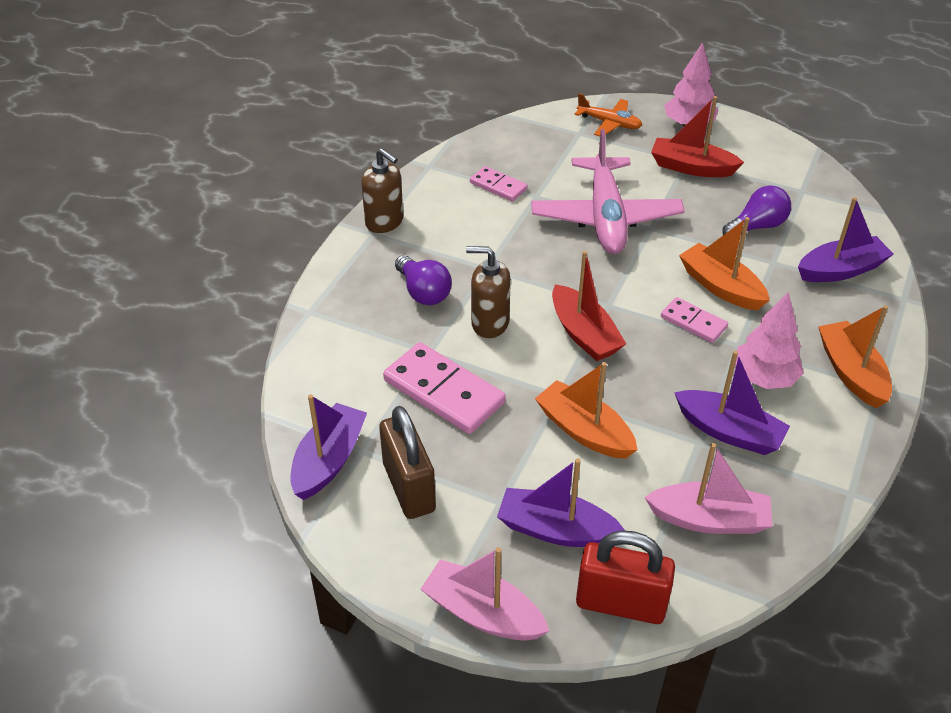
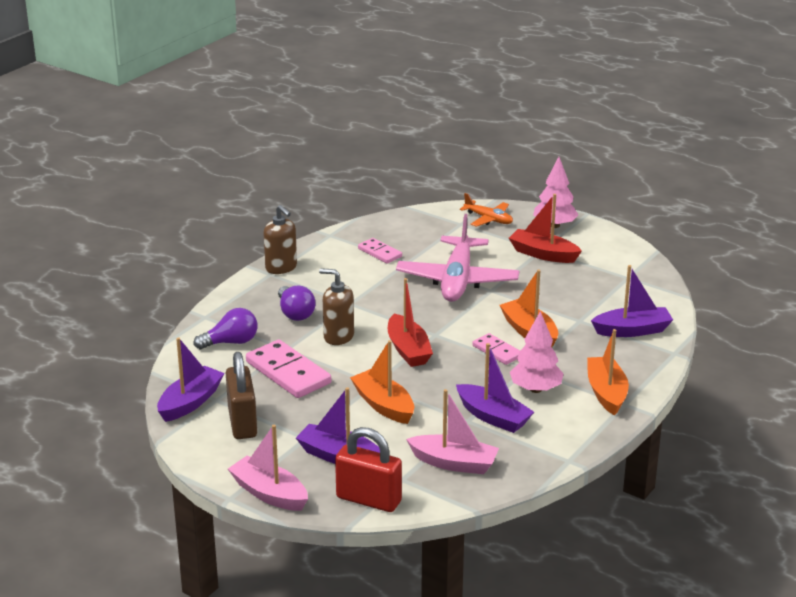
camera: 10 degrees right, 15 degrees down
(757, 226) = (578, 297): purple light bulb -> purple light bulb (231, 342)

